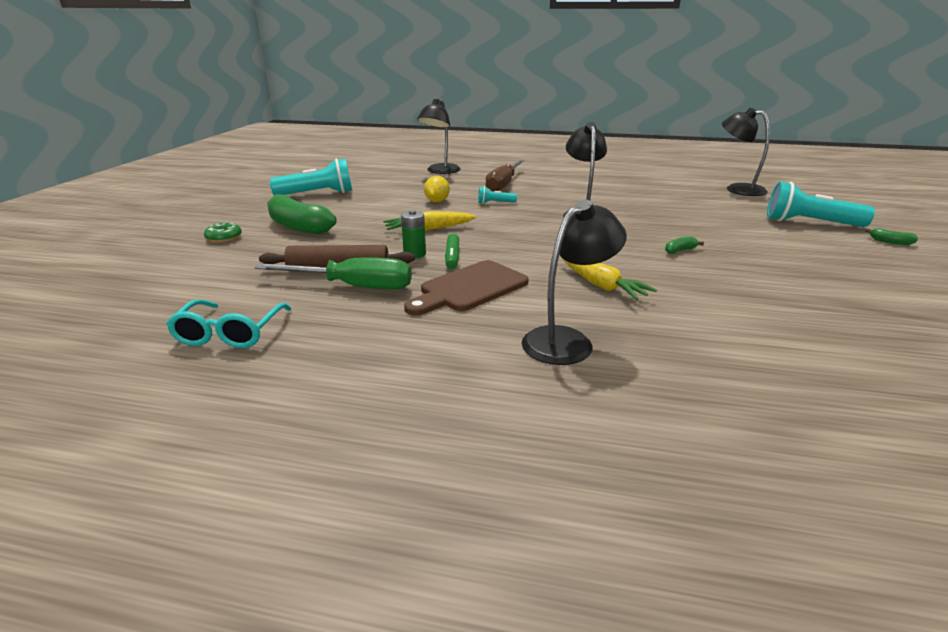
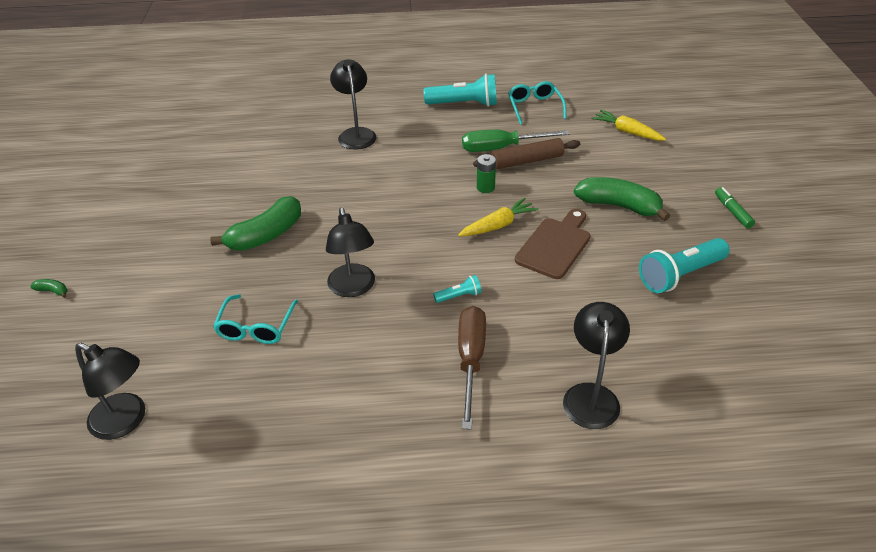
camera: 165 degrees right, 15 degrees up
(224, 237) = (658, 178): green donut -> none
(437, 201) = (528, 286): yellow lemon -> none
(452, 257) = (454, 189): green marker -> green marker (732, 211)
(469, 288) = (425, 160): brown cutting board -> brown cutting board (555, 245)
(567, 340) = (356, 134): black lamp -> black lamp turned 135 degrees clockwise
(600, 285) = (336, 180): yellow carrot -> yellow carrot (627, 132)
(664, 207) = (256, 327): none -> turquoise glasses
(680, 250) = (266, 235): green banana -> green banana, size x2.46
(809, 223) = (103, 319): turquoise flashlight -> turquoise flashlight (464, 104)

